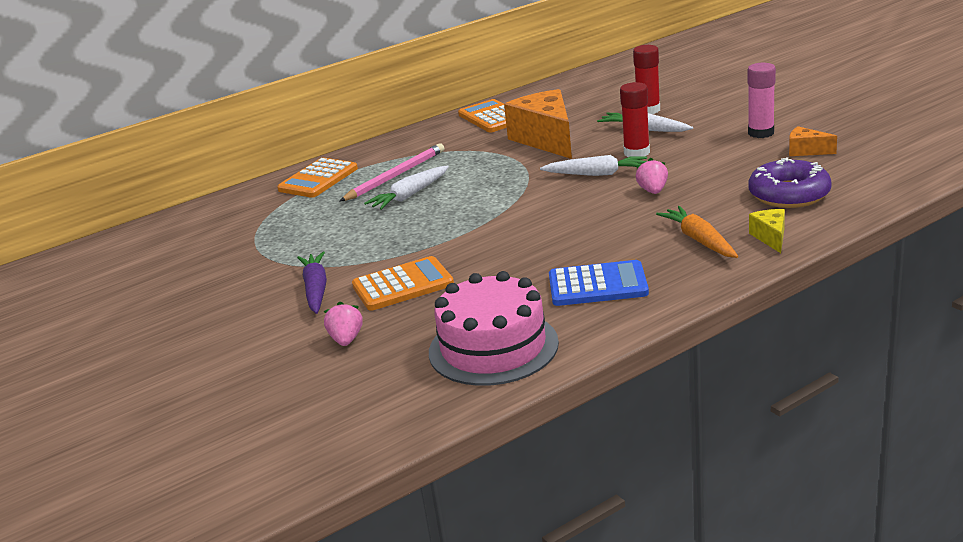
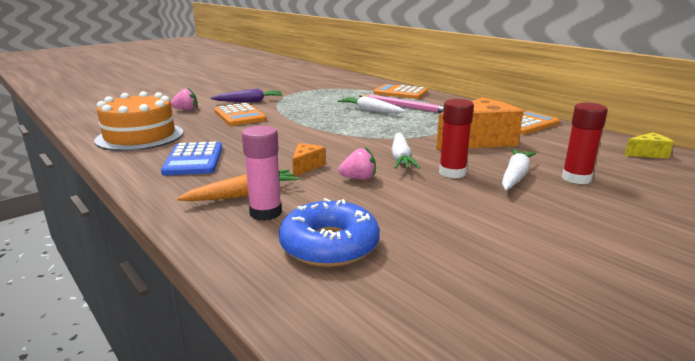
camera: 80 degrees right, 5 degrees down
(493, 347) = (140, 136): pink cake -> orange cake
(761, 133) = (527, 239): pink glue stick -> pink glue stick (265, 213)
(771, 237) = (226, 228): yellow cheese -> yellow cheese (647, 154)
(789, 194) = (329, 245): purple donut -> blue donut
(806, 151) = (468, 267): orange cheese -> orange cheese (306, 167)

